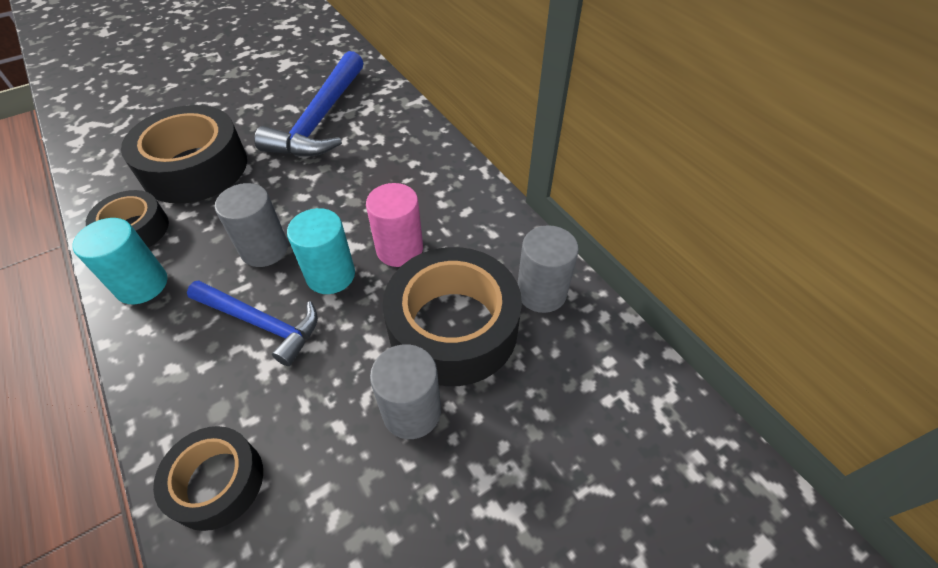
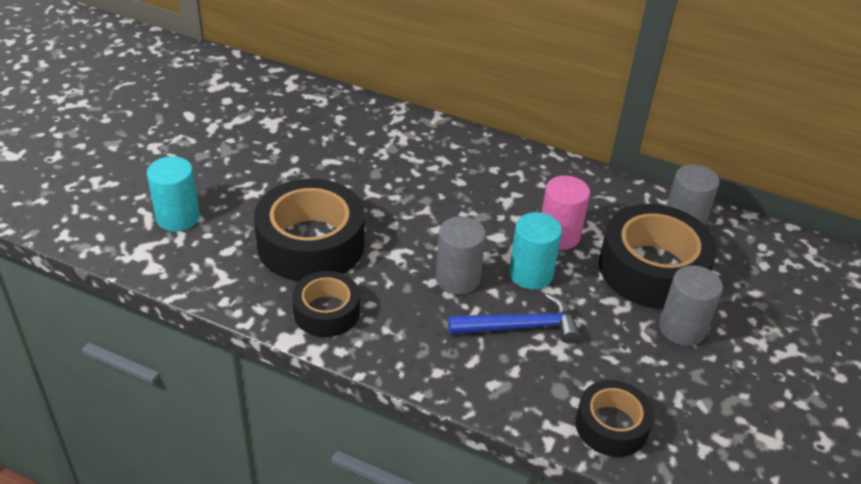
camera: 35 degrees left, 10 degrees down
(142, 285) = (392, 345): turquoise cylinder -> turquoise cylinder (178, 217)
(320, 119) = (371, 162): blue hammer -> none

